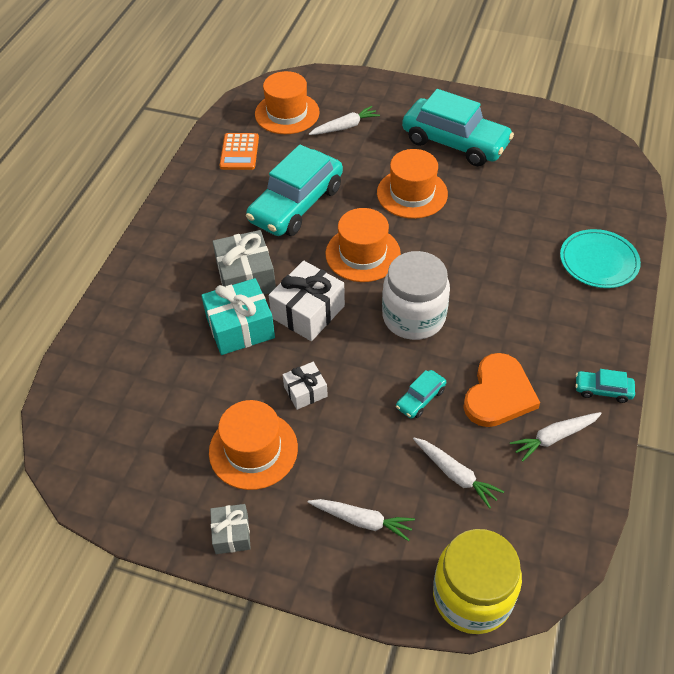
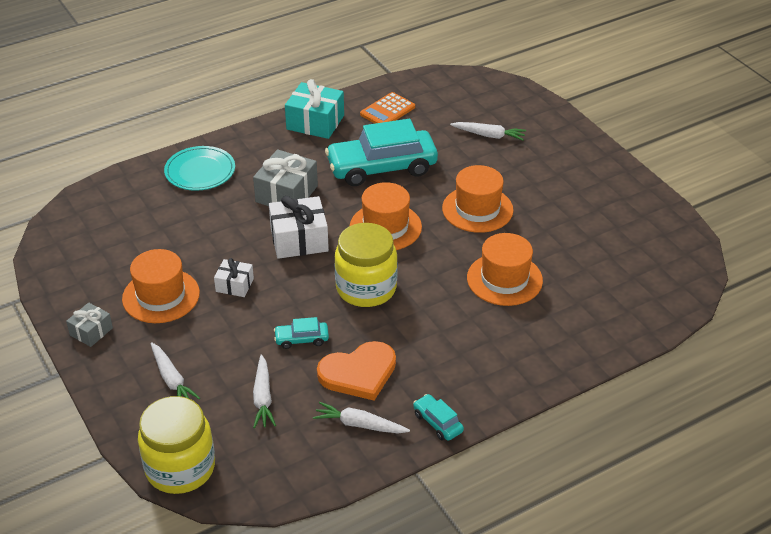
camera: 40 degrees right, 10 degrees down
(240, 328) = (244, 221): turquoise gift -> turquoise gift (315, 122)
(287, 113) = (457, 102): orange hat -> orange hat (504, 279)
(413, 317) = (366, 288): white jar -> yellow jar
(455, 142) = (562, 194): turquoise car -> none
(598, 261) = (561, 342): turquoise plate -> turquoise plate (200, 171)

